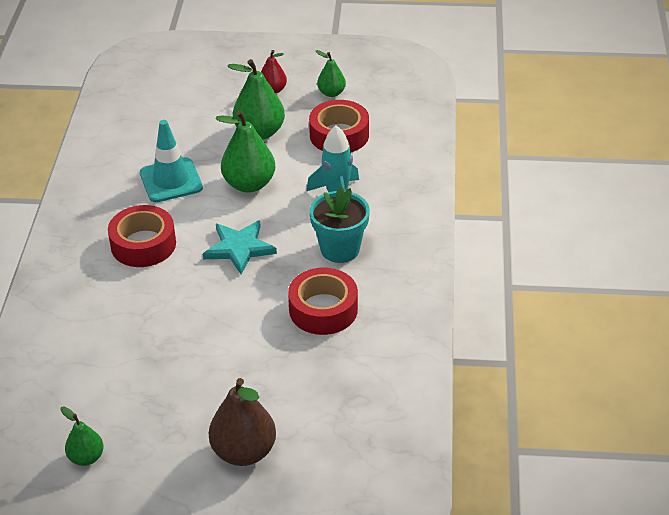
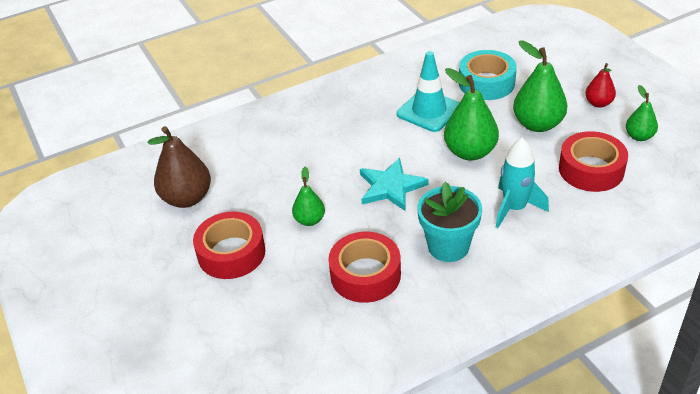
camera: 60 degrees right, 0 degrees up
(86, 457) = (111, 227): green pear -> green pear (309, 220)
(143, 244) = (346, 136): red tape -> red tape (231, 253)
(175, 131) = (486, 83): none -> turquoise tape
(244, 452) = (169, 312): brown pear -> brown pear (187, 198)

